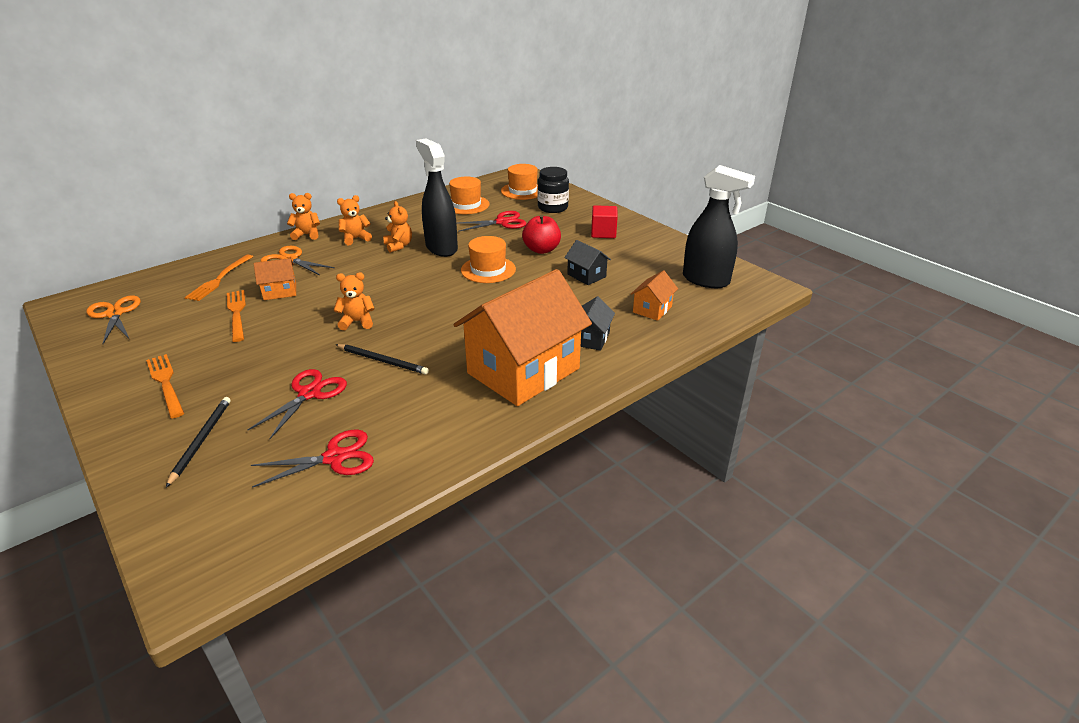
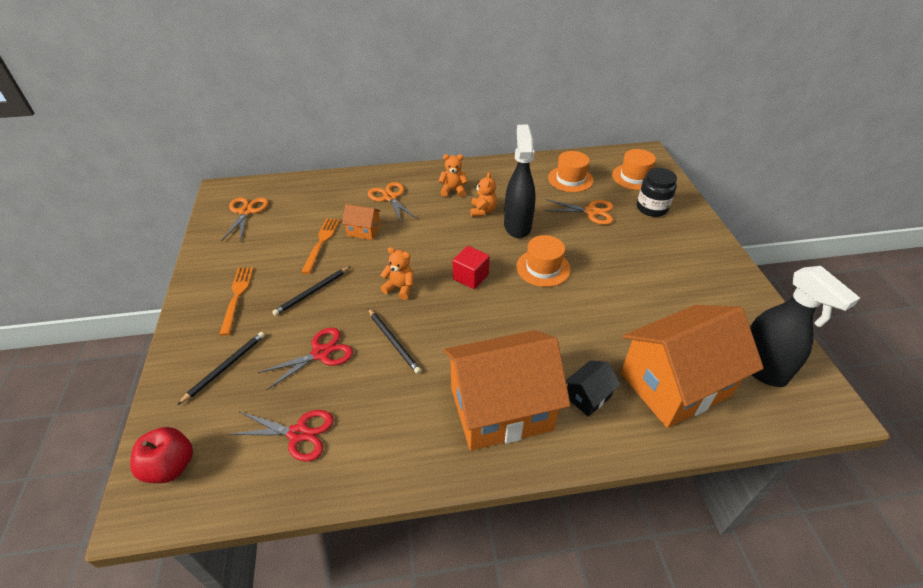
camera: 30 degrees right, 10 degrees up
(219, 280) = (329, 201): orange fork -> none
(259, 353) = (312, 292): none -> black pencil
(307, 235) = (419, 173): orange teddy bear -> none
(502, 222) = (591, 212): red scissors -> orange scissors
(541, 250) = (608, 260): red apple -> red apple (171, 466)
(586, 275) = (633, 311): black house -> none
(603, 233) = (684, 259): red cube -> red cube (470, 277)
(652, 309) = (675, 384): orange house -> orange house, size x2.34

